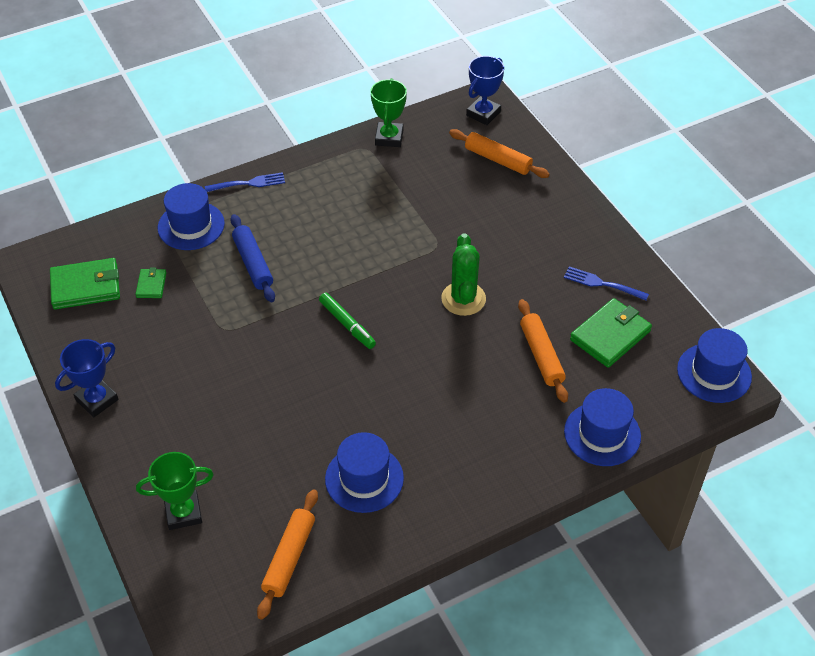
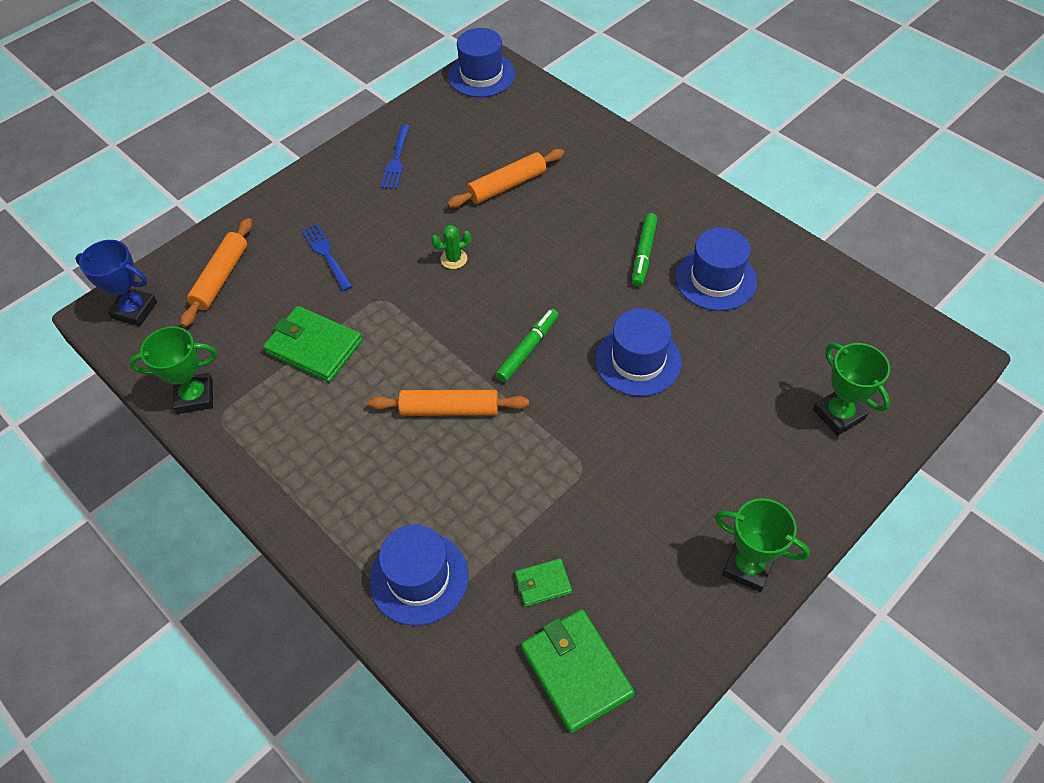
camera: 105 degrees left, 5 degrees up
(97, 400) = (747, 567): blue trophy -> green trophy
(248, 183) = (317, 535): blue fork -> blue fork (326, 255)
(253, 263) = (465, 476): blue rolling pin -> none
(289, 557) = (831, 310): orange rolling pin -> orange rolling pin (449, 409)
(416, 433) = (644, 254): none -> green marker
(463, 299) = (454, 259): green cactus -> green cactus, size x0.54
(602, 434) = (581, 131): blue hat -> blue hat (638, 361)
(610, 335) = (462, 144): green wallet -> green wallet (314, 347)

